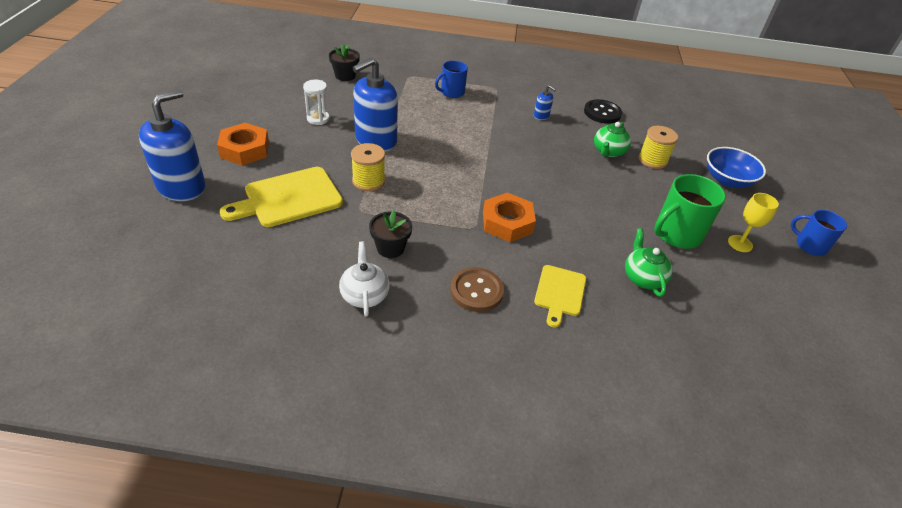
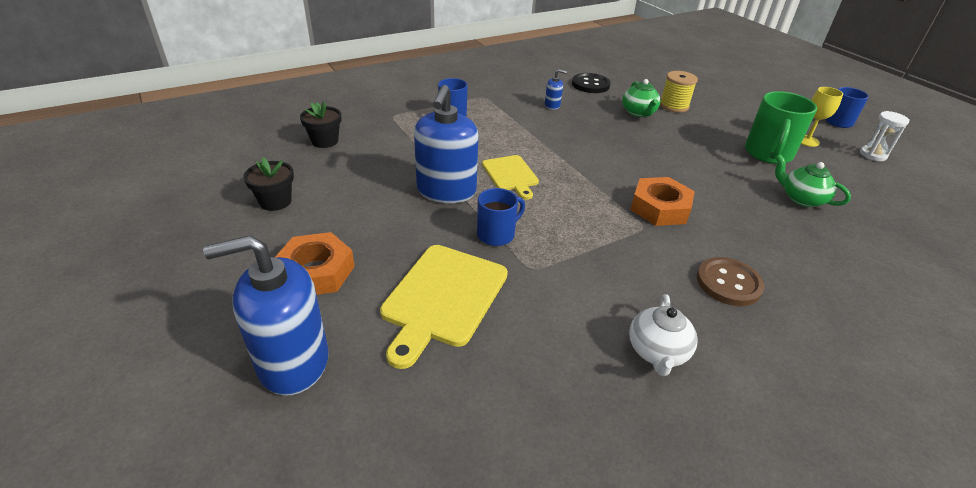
camera: 35 degrees left, 5 degrees down
(181, 187) = (293, 362): blue soap dispenser -> blue soap dispenser turned 105 degrees counterclockwise
(318, 119) = (356, 197): white hourglass -> white hourglass (873, 155)
(364, 295) = (657, 352): white teapot -> white teapot turned 120 degrees counterclockwise
(368, 181) = (496, 234): yellow spool -> blue mug
(390, 248) = (610, 289): black flower pot -> black flower pot (275, 201)
(560, 293) = (778, 245): yellow cutting board -> yellow cutting board (511, 175)
(727, 180) = (734, 99): blue bowl -> none

